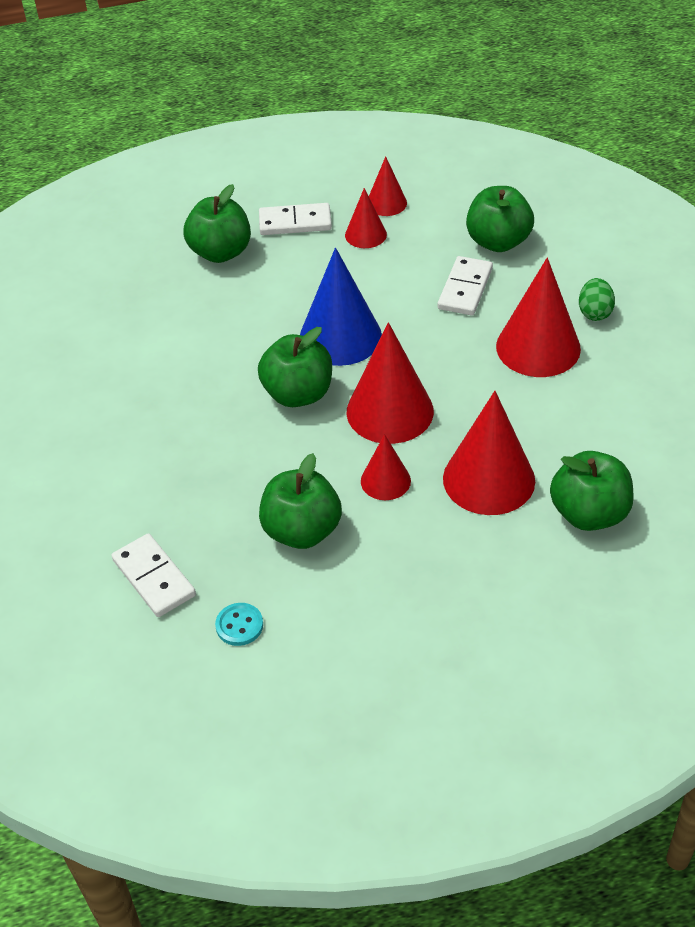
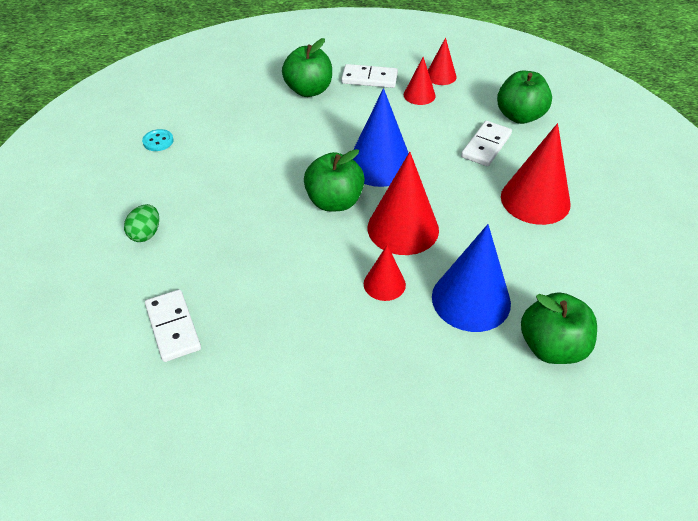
camera: 10 degrees right, 0 degrees up
(239, 625) = (227, 384): turquoise button -> turquoise button (158, 141)
(302, 531) = (304, 312): green apple -> none
(489, 479) = (471, 299): red cone -> blue cone
(594, 312) = (587, 181): green egg -> green egg (146, 234)

